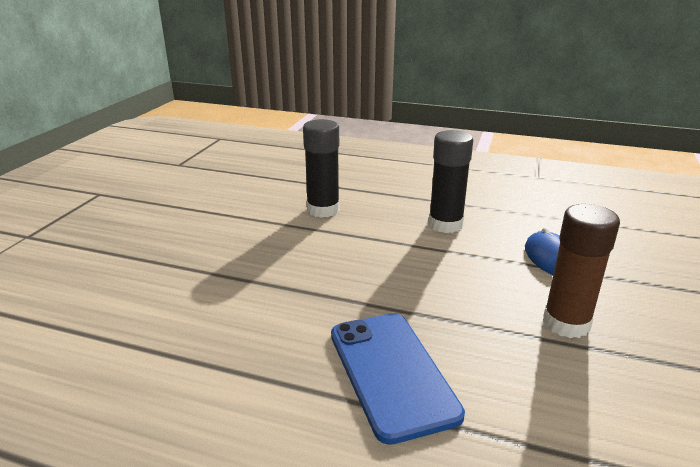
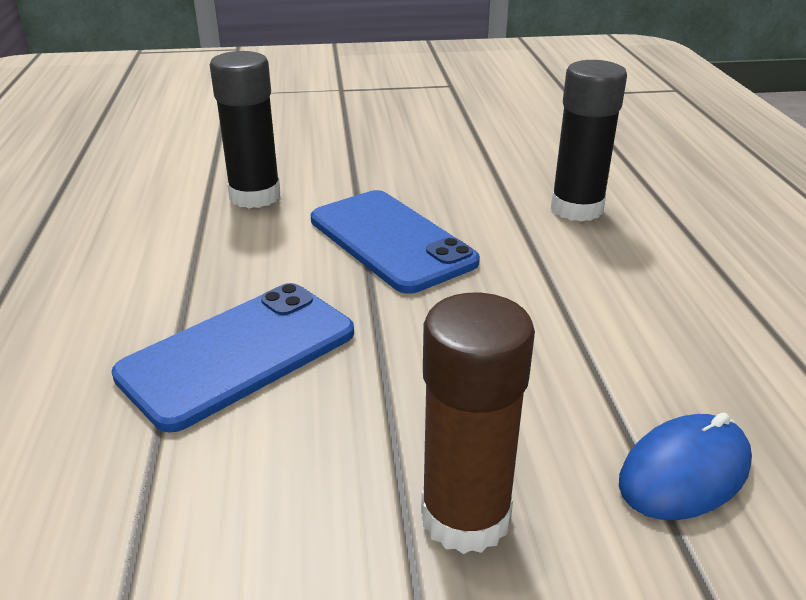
camera: 65 degrees right, 5 degrees up
(301, 278) = (391, 241): none -> blue phone
(445, 224) = (666, 321): black glue stick -> black glue stick (255, 196)

